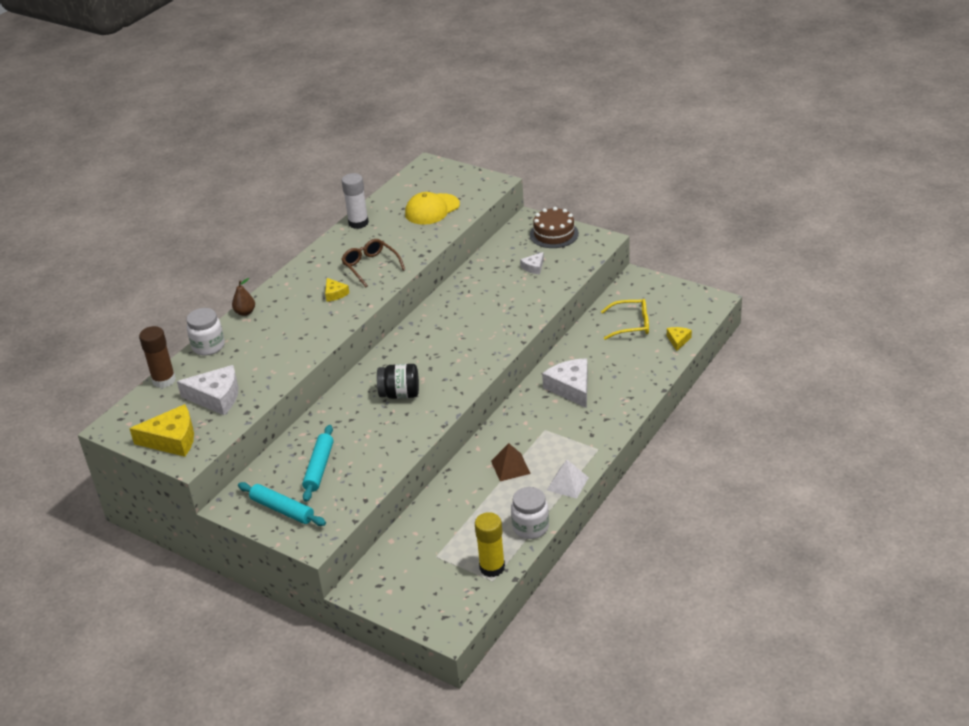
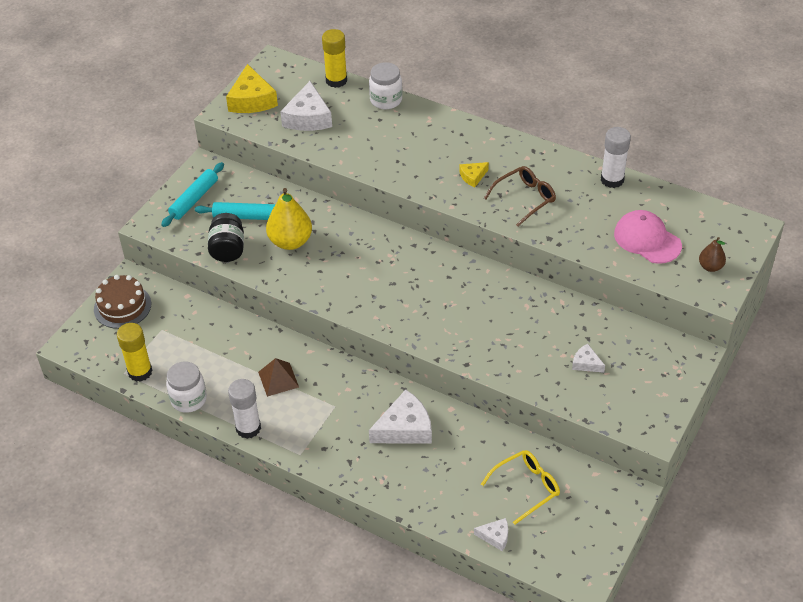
camera: 85 degrees right, 10 degrees up
(164, 380) = (336, 80): brown glue stick -> yellow glue stick
(245, 312) = (441, 116): brown pear -> brown pear (710, 267)
(363, 434) = (290, 241): none -> yellow pear
(400, 394) = (350, 263): black jar -> black jar (228, 249)
(432, 209) = (647, 239): yellow cap -> pink cap
(554, 234) = (662, 381): brown cake -> brown cake (122, 306)
(567, 483) = (248, 428): white pyramid -> white glue stick
(631, 324) = (526, 487): yellow glasses -> yellow glasses turned 120 degrees counterclockwise
(678, 340) = (495, 536): yellow cheese -> white cheese

